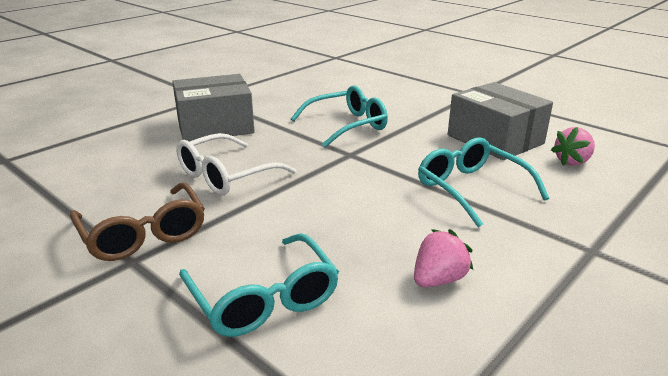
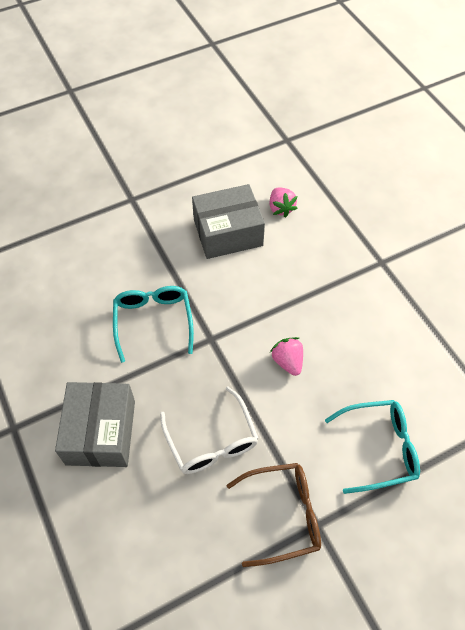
camera: 70 degrees left, 30 degrees up
(438, 280) = (387, 350): pink strawberry -> pink strawberry (287, 361)
(471, 189) = (294, 285): turquoise glasses -> none

